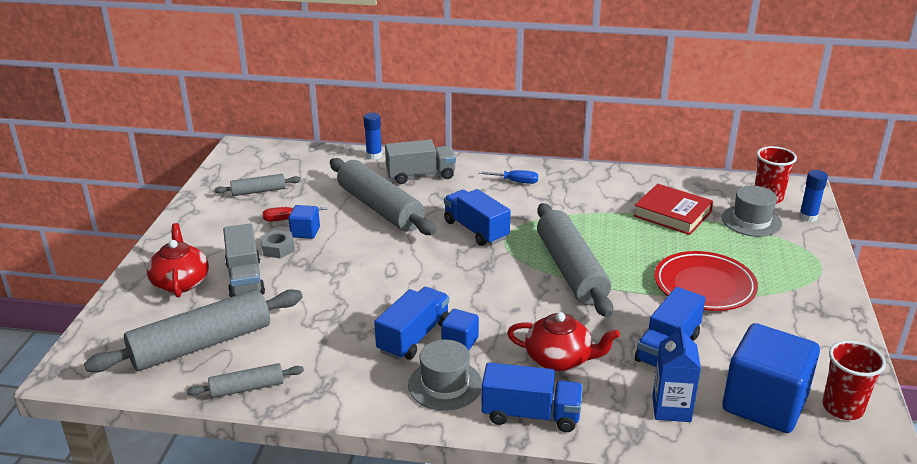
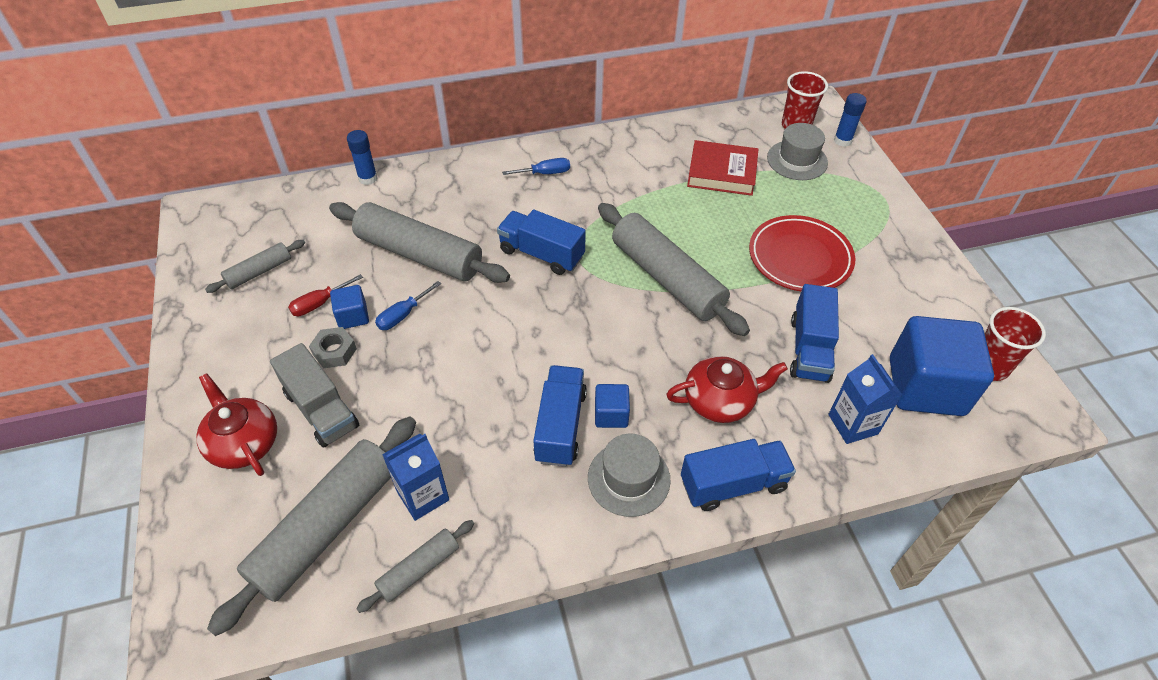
camera: 25 degrees left, 20 degrees up
(280, 347) = (423, 496): none -> blue carton
(342, 240) = (403, 315): none -> blue screwdriver
(421, 175) = (438, 193): grey truck -> none

